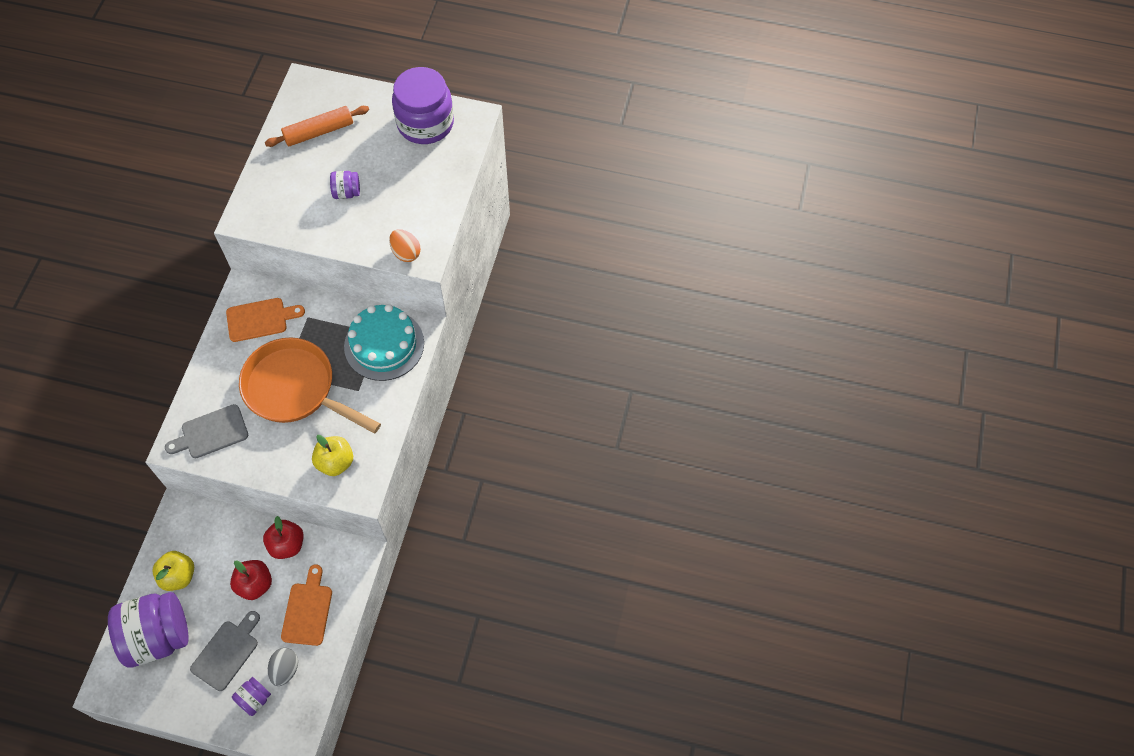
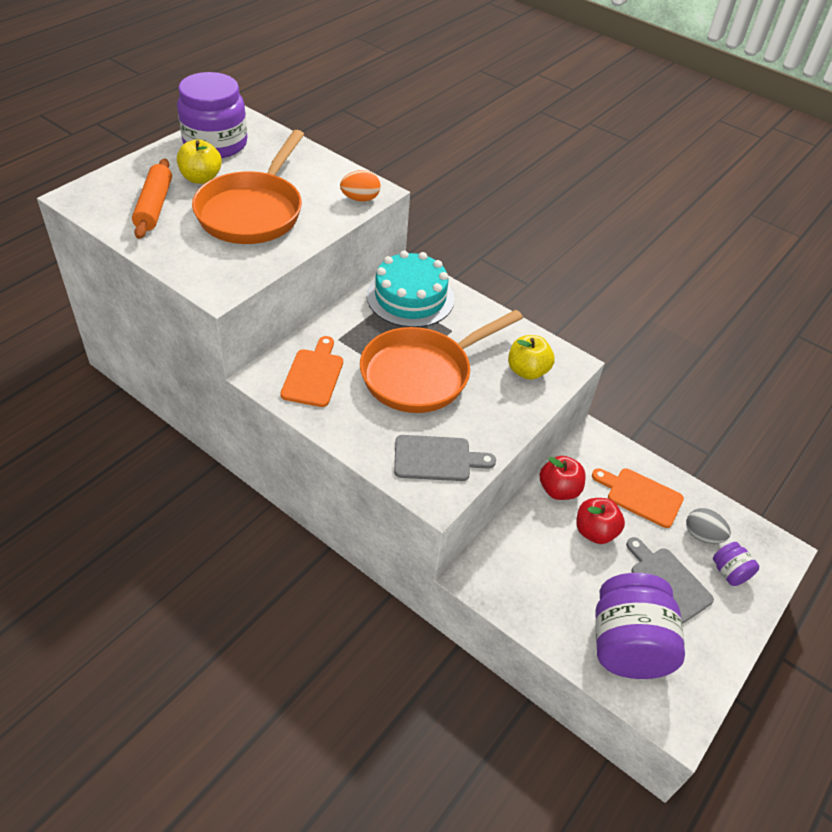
camera: 70 degrees left, 15 degrees down
(178, 576) = (557, 601): yellow apple -> yellow apple (201, 178)
(211, 433) = (437, 458): grey cutting board -> grey cutting board turned 90 degrees counterclockwise
(347, 192) = (252, 211): purple jar -> orange pan

